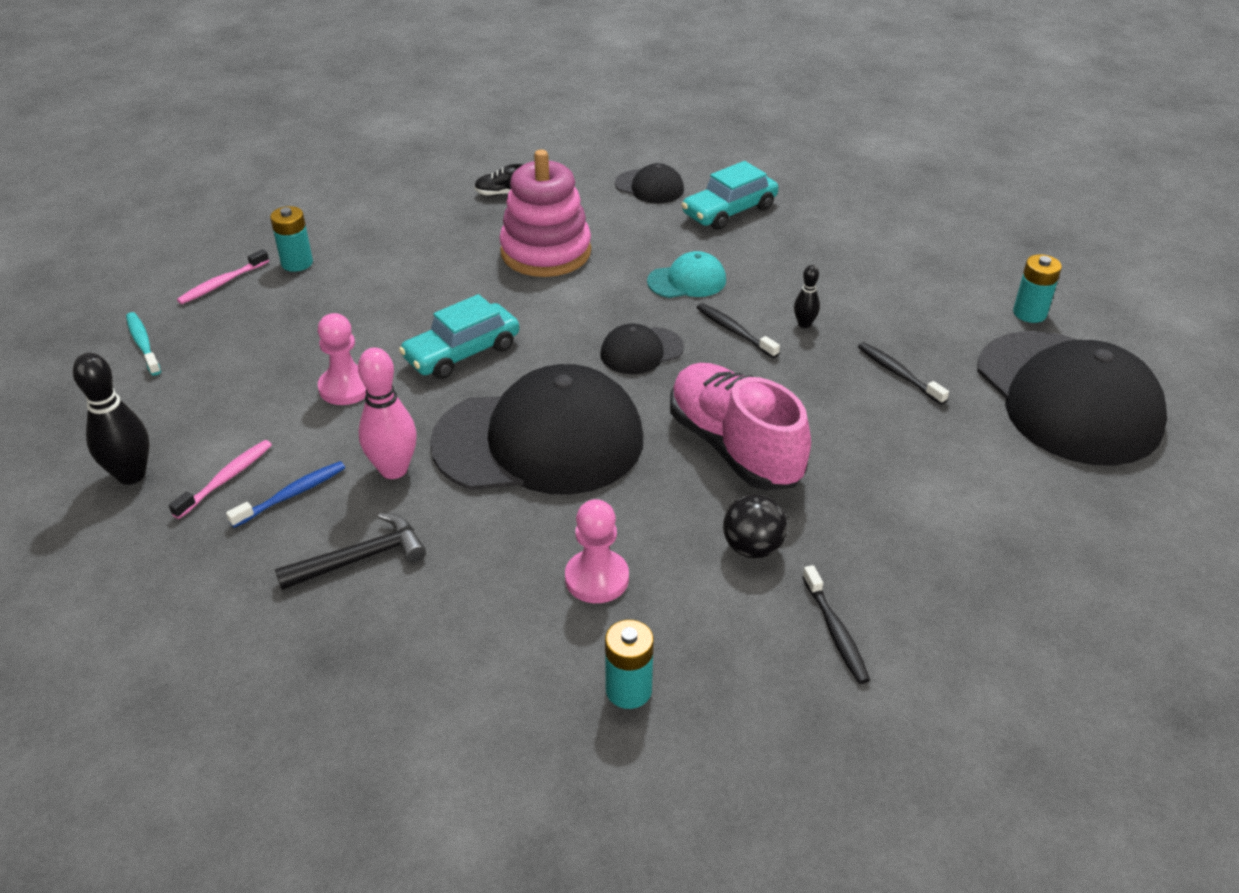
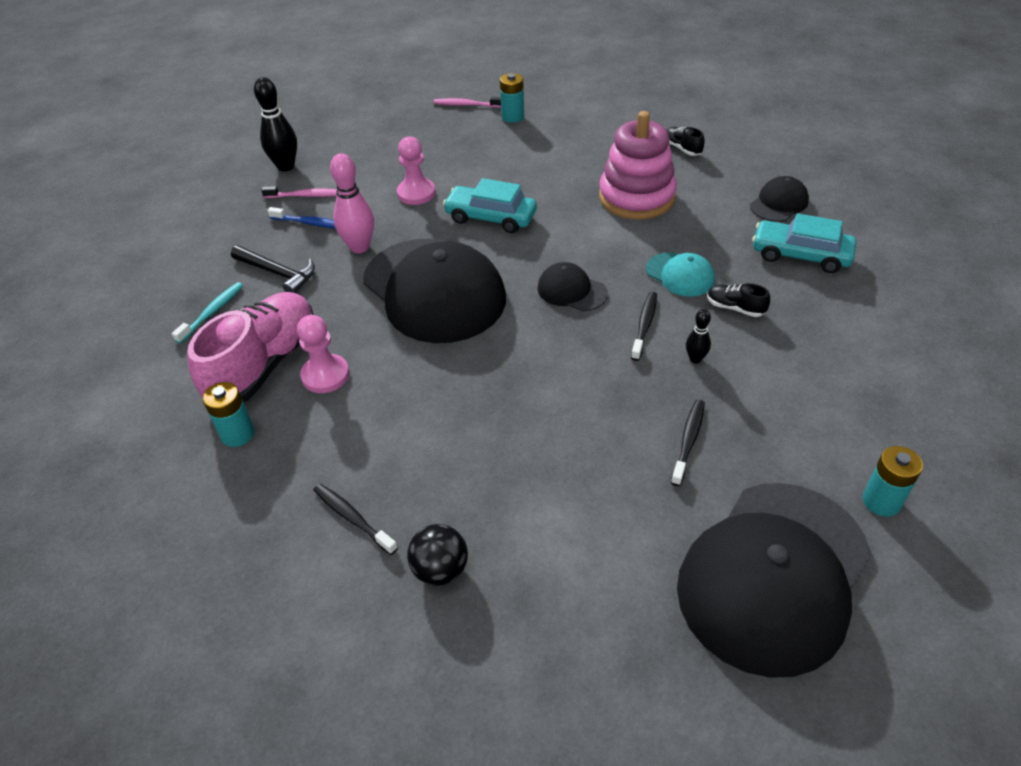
camera: 60 degrees right, 5 degrees up
(143, 344) = (389, 112): turquoise toothbrush -> turquoise toothbrush (212, 312)
(649, 187) = (779, 203): black cap -> black cap turned 135 degrees counterclockwise
(734, 447) = (507, 383): pink shoe -> pink shoe (264, 364)
(752, 548) = (407, 438): black ball -> black ball (440, 570)
(761, 274) = (735, 308): none -> black shoe
(835, 631) = (353, 518): black toothbrush -> black toothbrush turned 90 degrees clockwise

